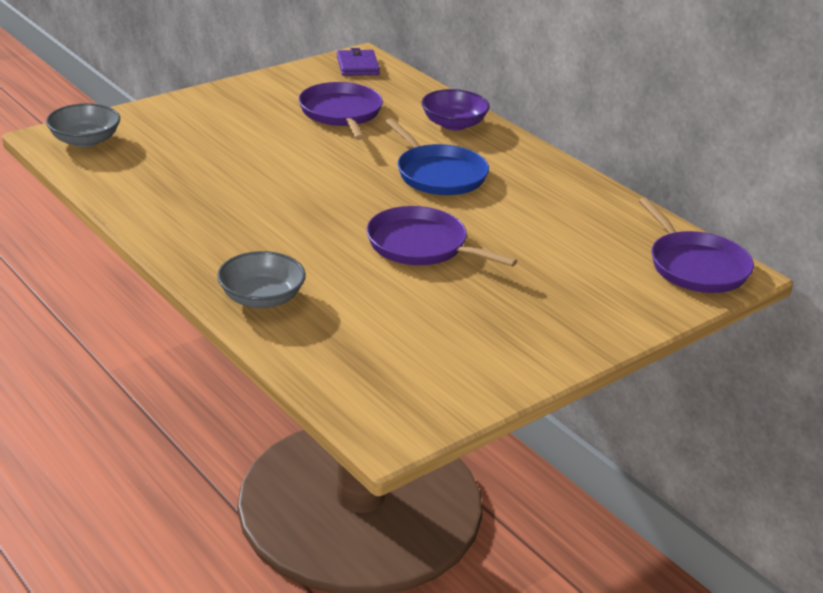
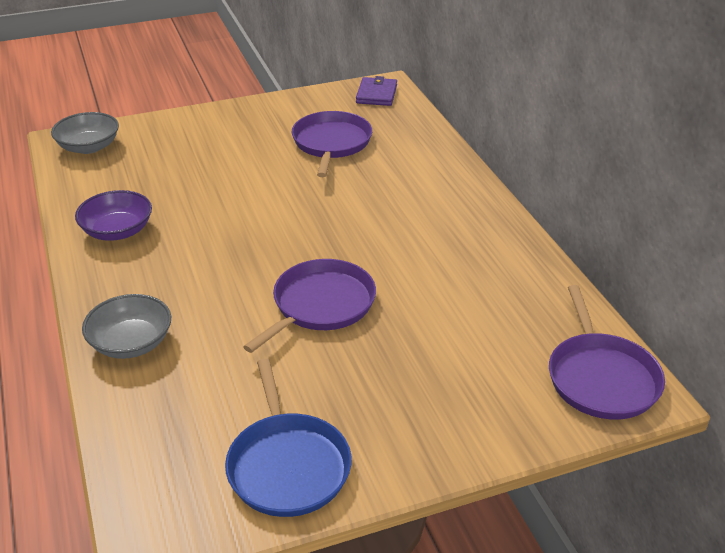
camera: 20 degrees right, 5 degrees up
(421, 245) = (320, 305): purple pan -> purple pan turned 75 degrees clockwise
(438, 174) = (385, 223): blue pan -> blue pan (287, 465)
(453, 124) = (432, 167): purple bowl -> purple bowl (117, 231)

